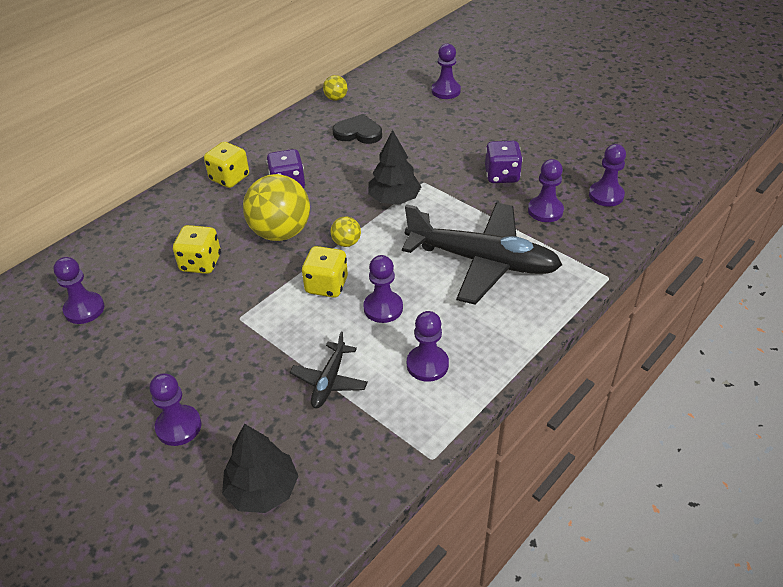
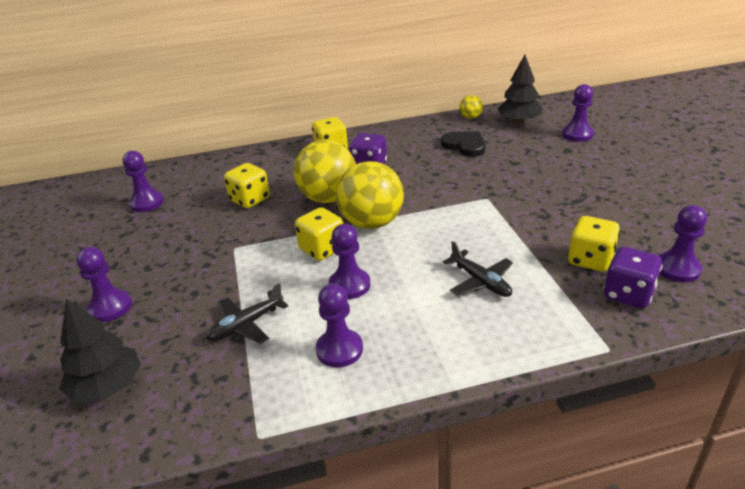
camera: 35 degrees right, 10 degrees down
(346, 243) = (371, 223): yellow ball -> yellow ball, size x2.18
(394, 199) = (446, 203): black tree -> black tree (519, 121)
(483, 261) = (480, 281): black plane -> black plane, size x0.47
(502, 175) = (570, 215): purple dice -> purple dice (628, 294)
(545, 210) = (590, 260): purple pawn -> yellow dice

